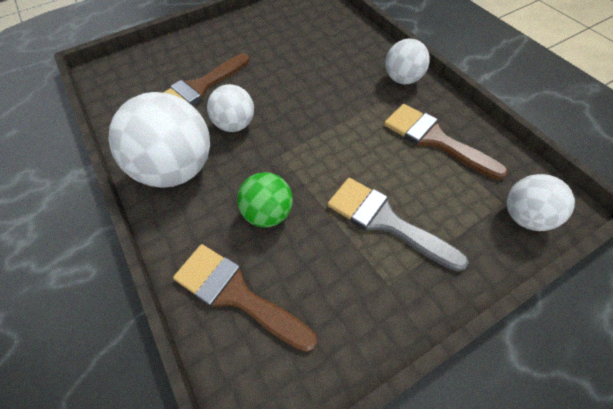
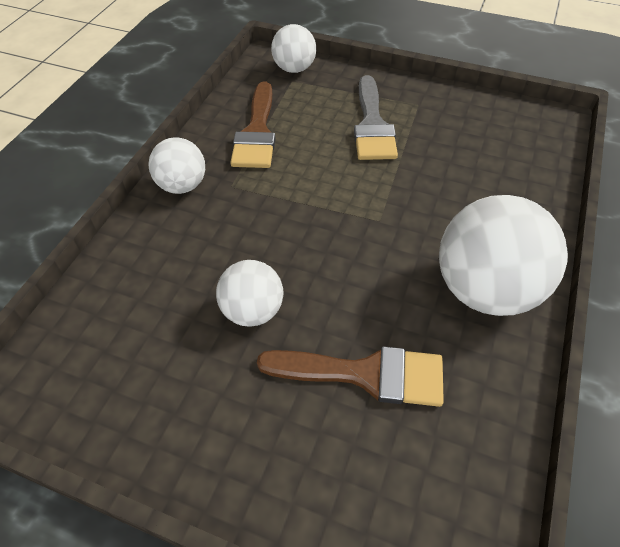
camera: 130 degrees left, 5 degrees down
(235, 125) = (382, 284): white ball -> white ball (253, 311)
(236, 294) = (519, 166): brown brush -> none
(268, 213) = (444, 189): green ball -> none

